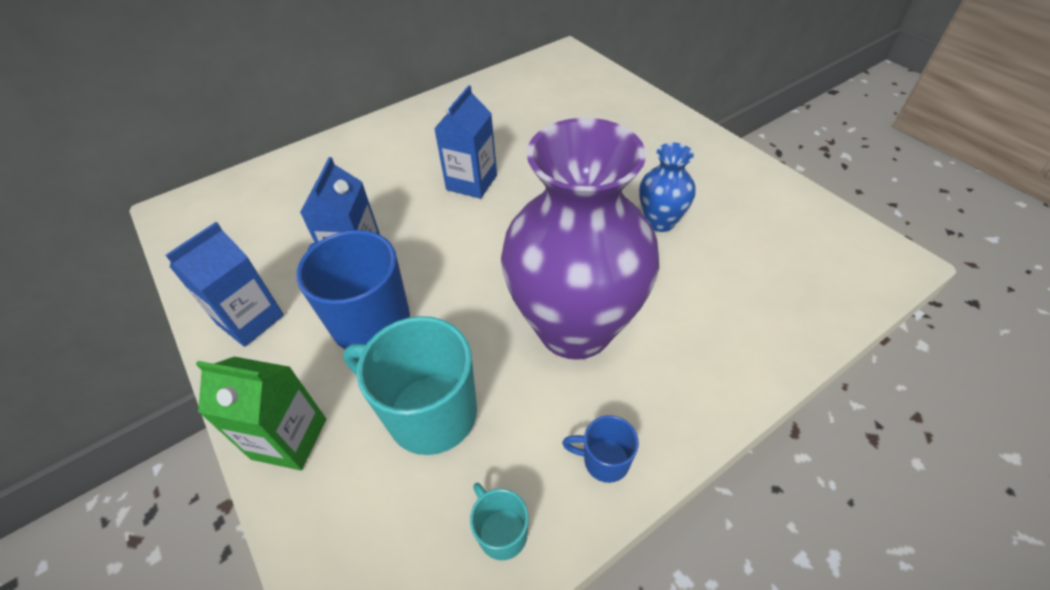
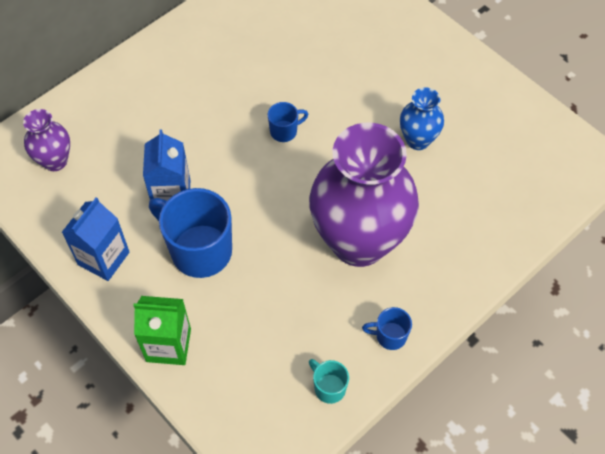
camera: 10 degrees left, 10 degrees up
(241, 215) = (55, 161): none -> purple vase
(429, 413) = (264, 316): turquoise mug -> none
(471, 182) = (252, 111): blue carton -> none
(503, 203) = (284, 131): none -> blue mug

